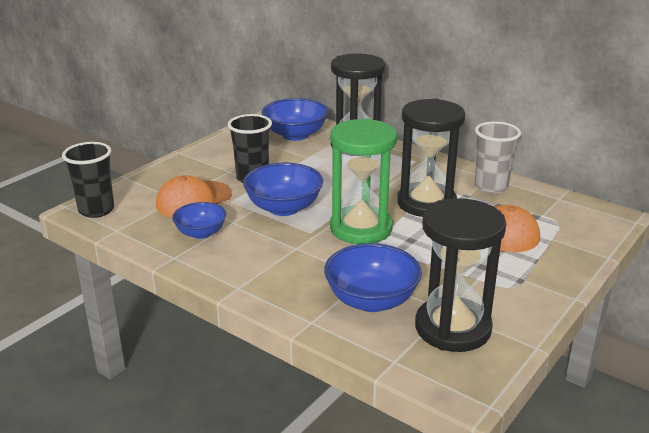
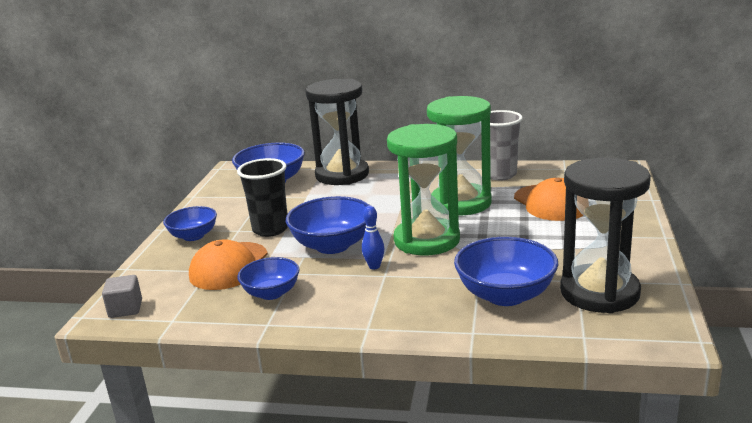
camera: 25 degrees left, 5 degrees down
(96, 210) = (125, 309): black cup -> grey cube
(194, 165) = (193, 236): none -> blue bowl
(296, 237) = (374, 266): none -> blue bowling pin
(426, 203) = (461, 203): black hourglass -> green hourglass

